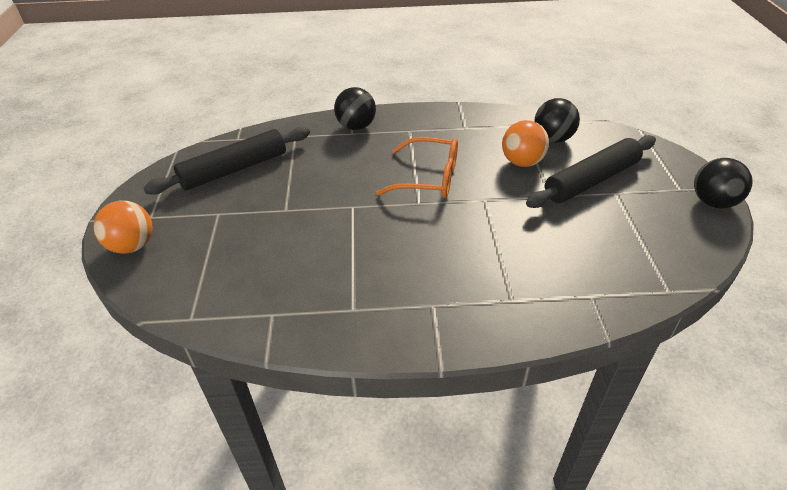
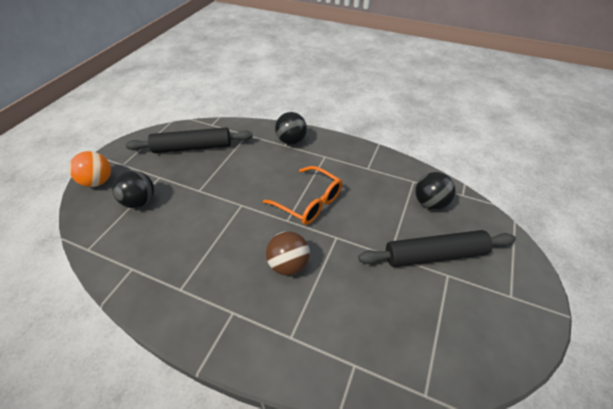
camera: 25 degrees right, 5 degrees up
(455, 241) = (288, 264): none -> brown ball
(522, 162) = (389, 215): orange ball -> none
(713, 202) = (533, 323): black ball -> black ball (140, 201)

